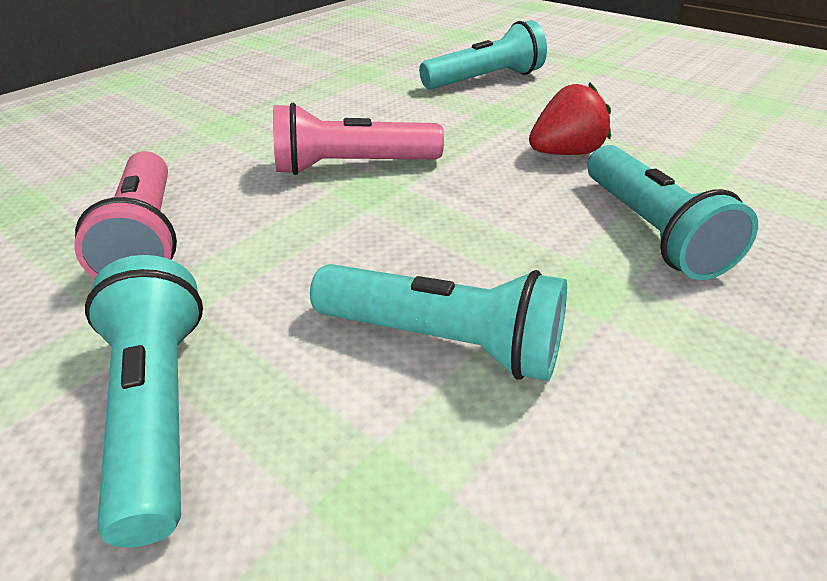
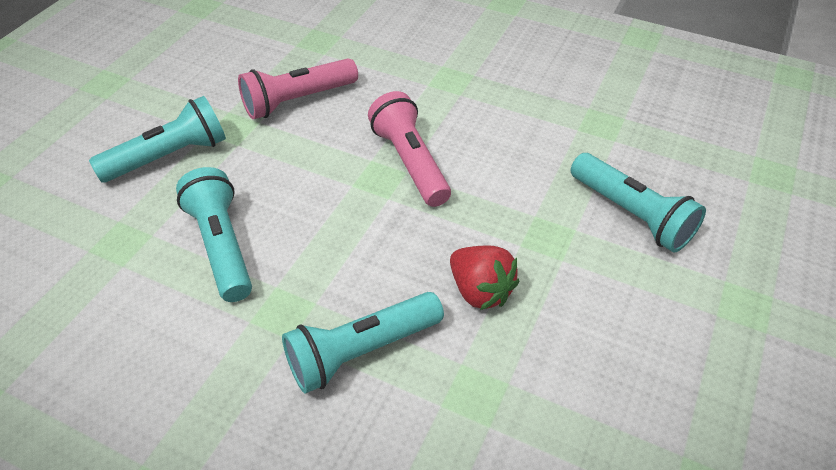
camera: 75 degrees right, 10 degrees up
(443, 341) = (222, 246): turquoise flashlight -> turquoise flashlight turned 150 degrees clockwise

